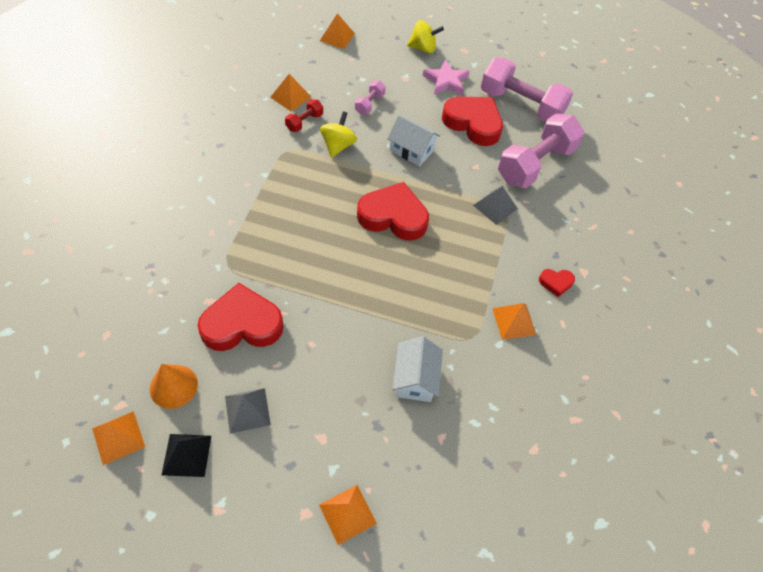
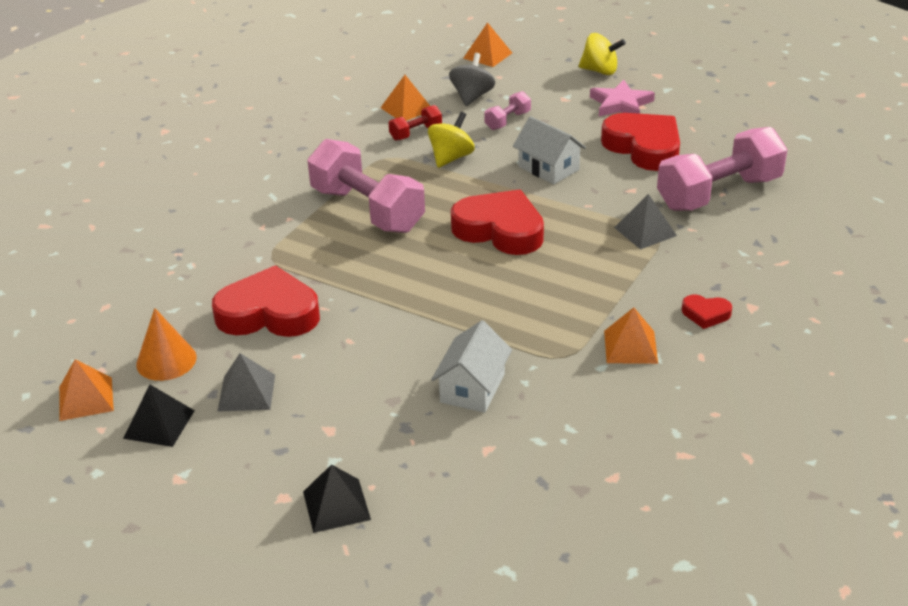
camera: 20 degrees right, 20 degrees down
(337, 81) = (472, 97): none -> grey spinning top
(347, 514) = (336, 505): orange pyramid -> black pyramid
(521, 105) = (719, 133): pink dumbbell -> pink dumbbell (367, 210)

